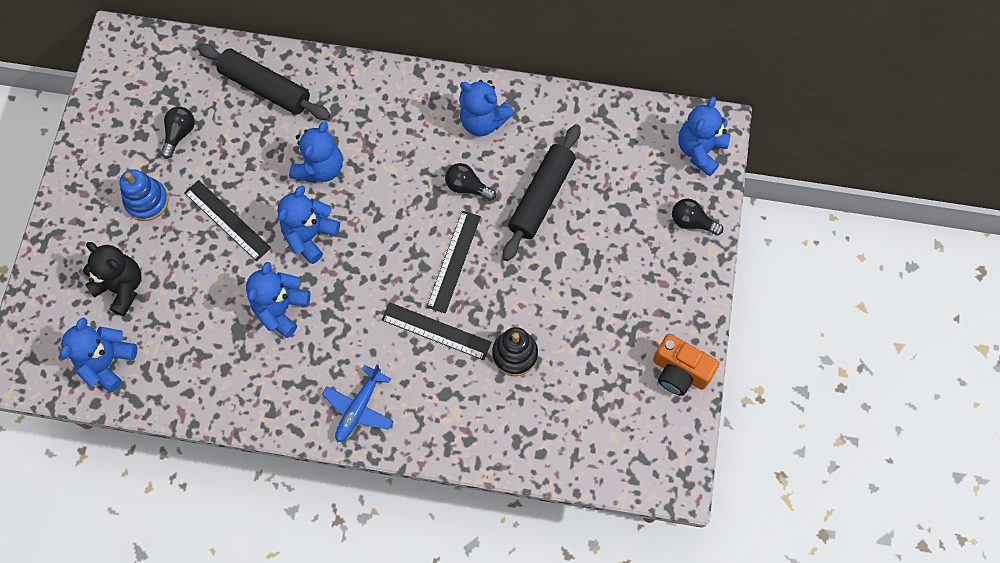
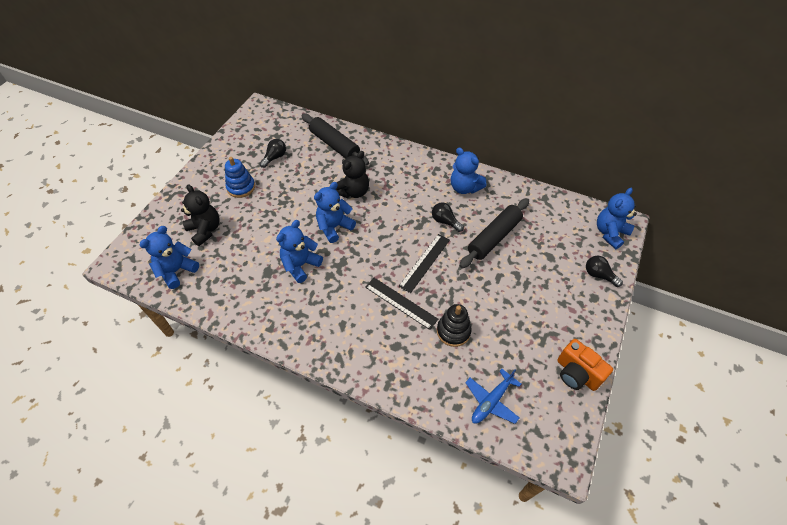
camera: 15 degrees right, 15 degrees down
(227, 220) = (285, 207): black ruler -> none
(320, 168) = (353, 192): blue teddy bear -> black teddy bear
(359, 408) = (331, 340): blue plane -> blue plane (491, 401)

